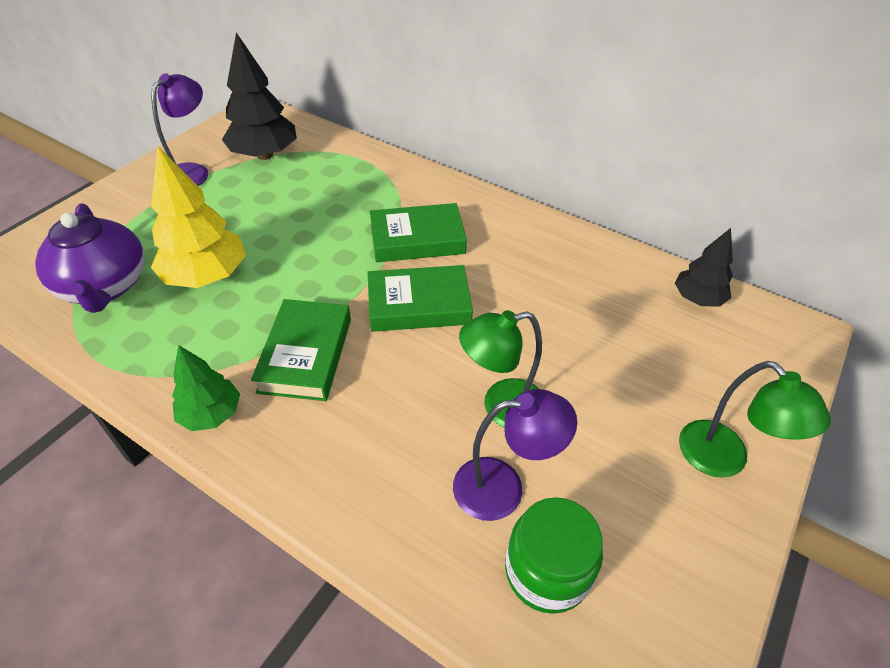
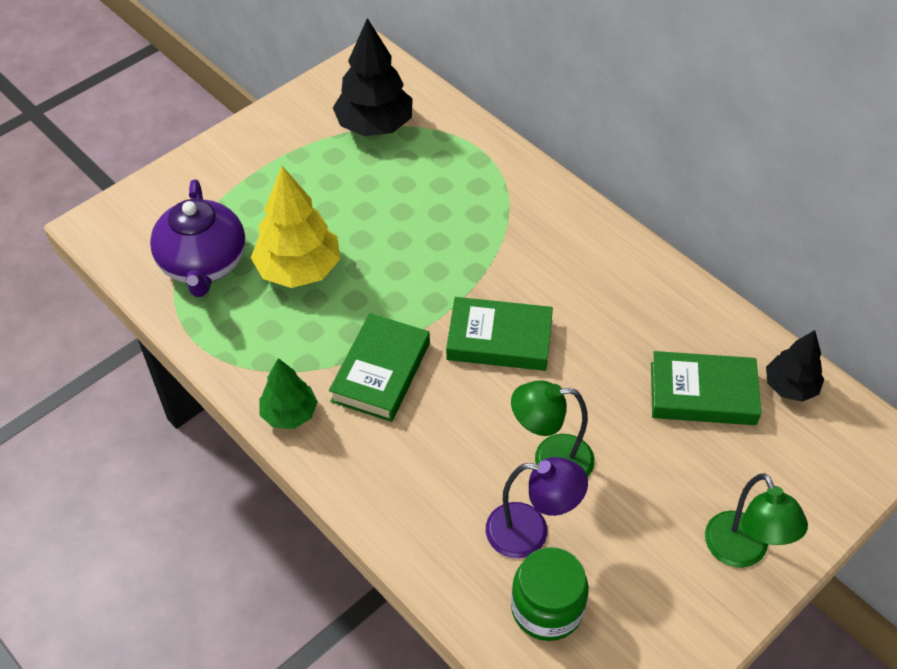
camera: 15 degrees right, 5 degrees up
(193, 172) = (297, 137): purple lamp -> none
(417, 239) = (516, 263): green book -> green book (702, 394)

